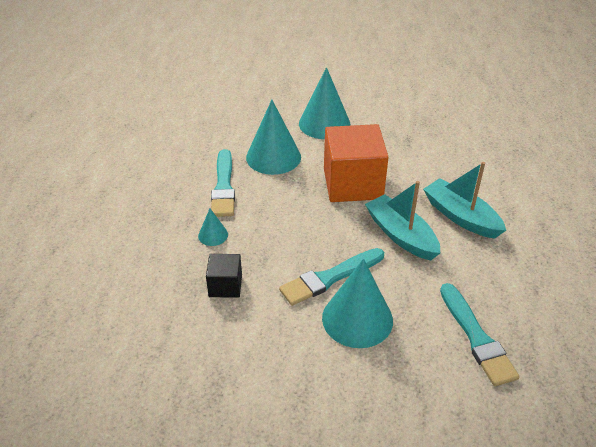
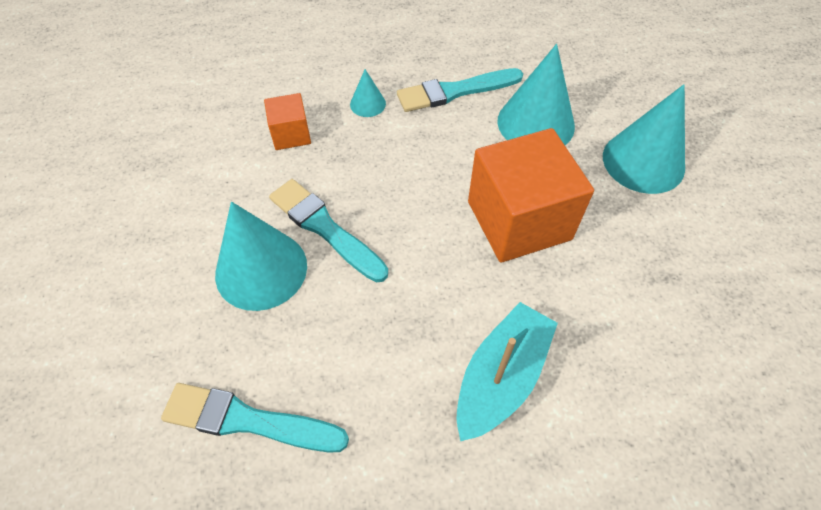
camera: 75 degrees right, 15 degrees up
(225, 286) = (291, 134): black cube -> orange cube
(401, 235) = (429, 297): turquoise boat -> none
(476, 337) = (248, 420): turquoise brush -> turquoise brush turned 45 degrees clockwise

